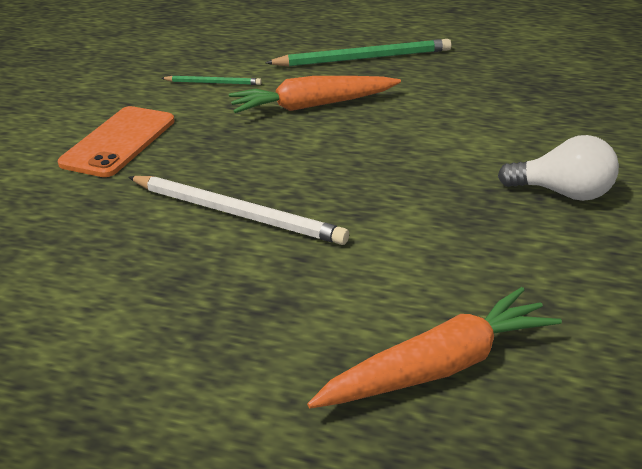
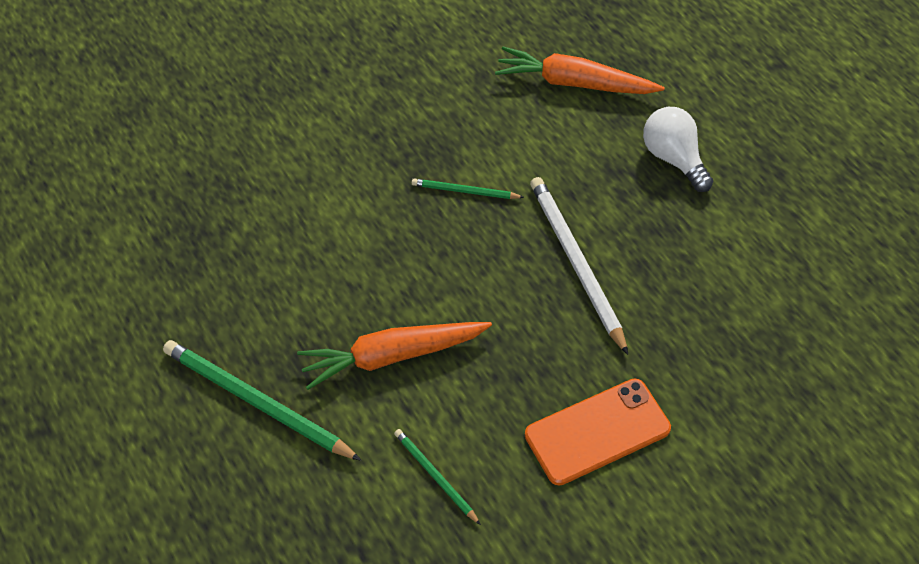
camera: 140 degrees left, 20 degrees up
(312, 106) = (392, 356): orange carrot -> orange carrot turned 135 degrees clockwise
(401, 205) = (465, 191): none -> green pencil
(563, 193) = (358, 128): white light bulb -> white light bulb (673, 158)

